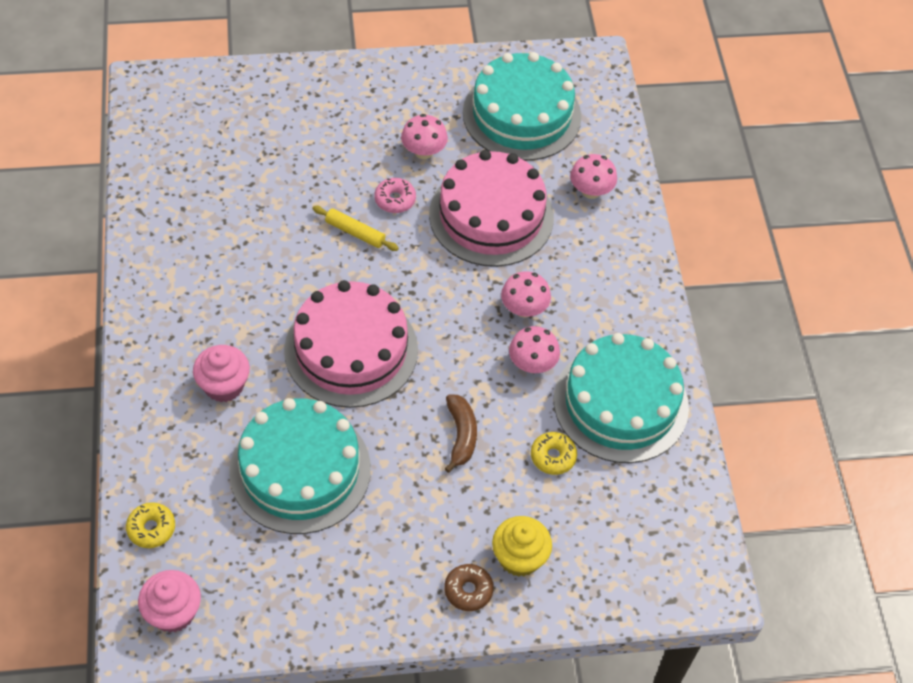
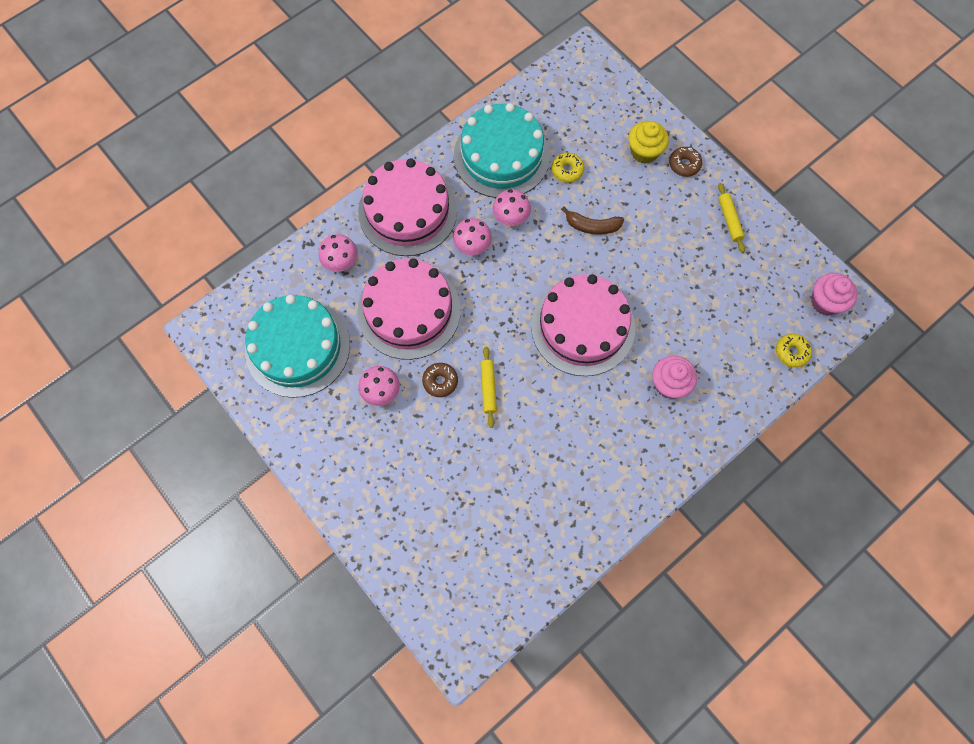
camera: 120 degrees left, 15 degrees up
(300, 470) = (687, 298): turquoise cake -> none
(357, 586) = (729, 220): none -> yellow rolling pin
(395, 200) = (440, 381): pink donut -> brown donut
(461, 435) = (592, 226): brown banana -> brown banana turned 135 degrees counterclockwise
(610, 276) = (407, 211): none -> pink cake

